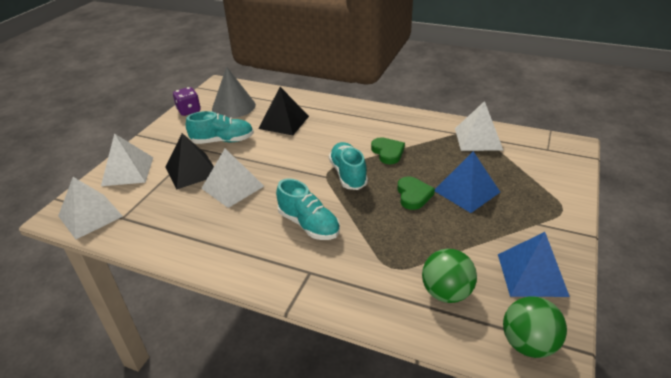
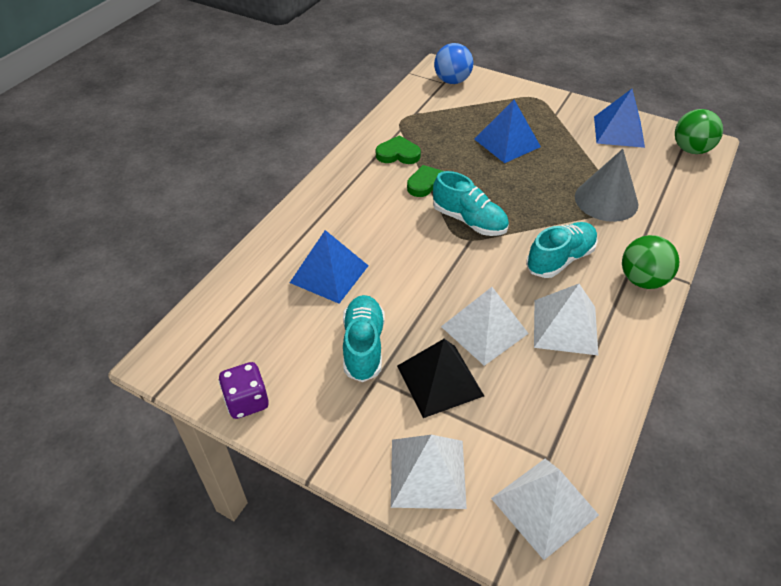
camera: 85 degrees left, 10 degrees up
(233, 107) = (257, 336): grey cone -> grey cone (606, 200)
(284, 122) = (329, 274): black pyramid -> blue pyramid
(348, 174) = (469, 220): turquoise shoe -> turquoise shoe turned 135 degrees counterclockwise
(413, 195) = (511, 177): green heart -> green heart (398, 154)
(446, 293) = (646, 179): green ball -> green ball (642, 280)
(478, 139) = (415, 118): white pyramid -> white pyramid (565, 327)
(554, 154) = (452, 81): none -> blue ball

